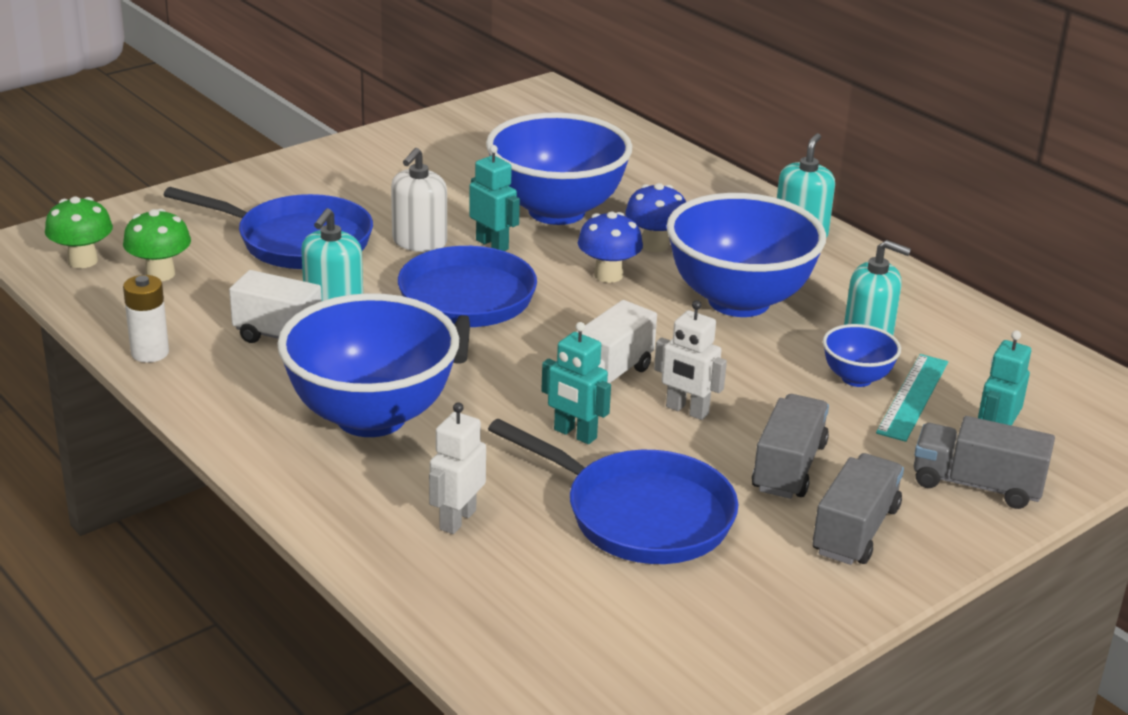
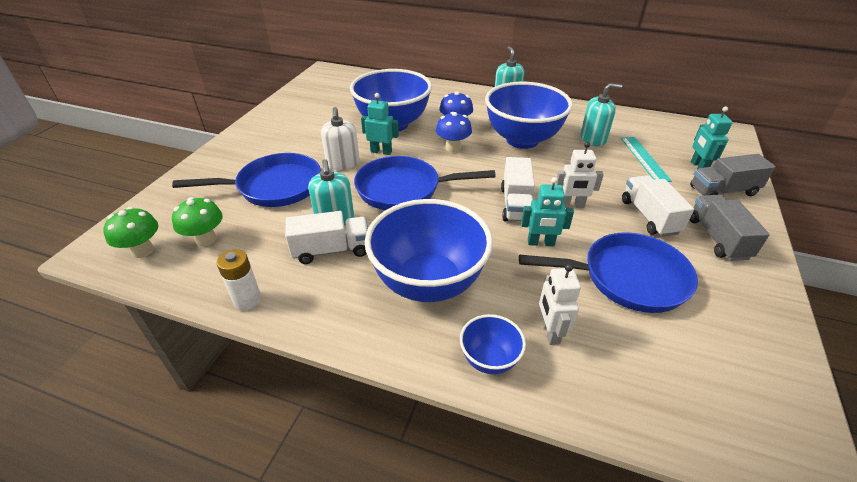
camera: 30 degrees left, 10 degrees up
(466, 304) = (404, 189): blue pan -> blue pan turned 60 degrees counterclockwise
(789, 467) = (649, 216): grey truck -> white truck
(856, 378) = (613, 158): blue bowl -> blue bowl (489, 359)

